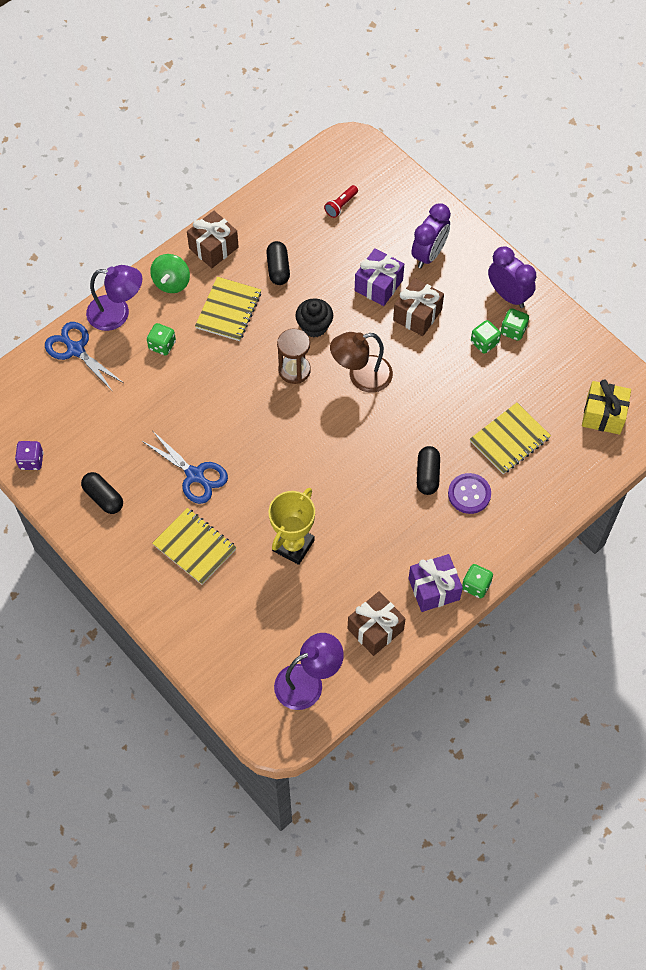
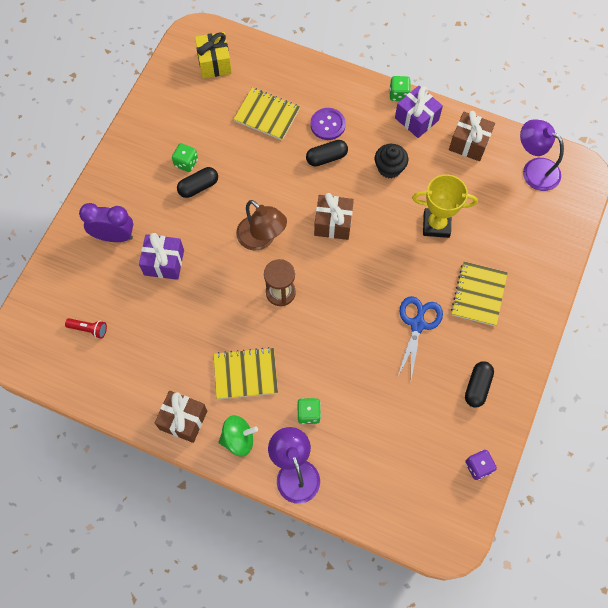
camera: 115 degrees left, 5 degrees up
(76, 349) = (350, 489): blue scissors -> none
(278, 269) = (182, 352): black capsule -> black capsule (198, 187)
(314, 326) = (229, 296): black cupcake -> black cupcake (389, 168)
(417, 315) = (181, 221): brown gift -> brown gift (333, 223)
(508, 295) = (131, 162): purple clock -> none
(513, 330) = (164, 147): green dice -> none

